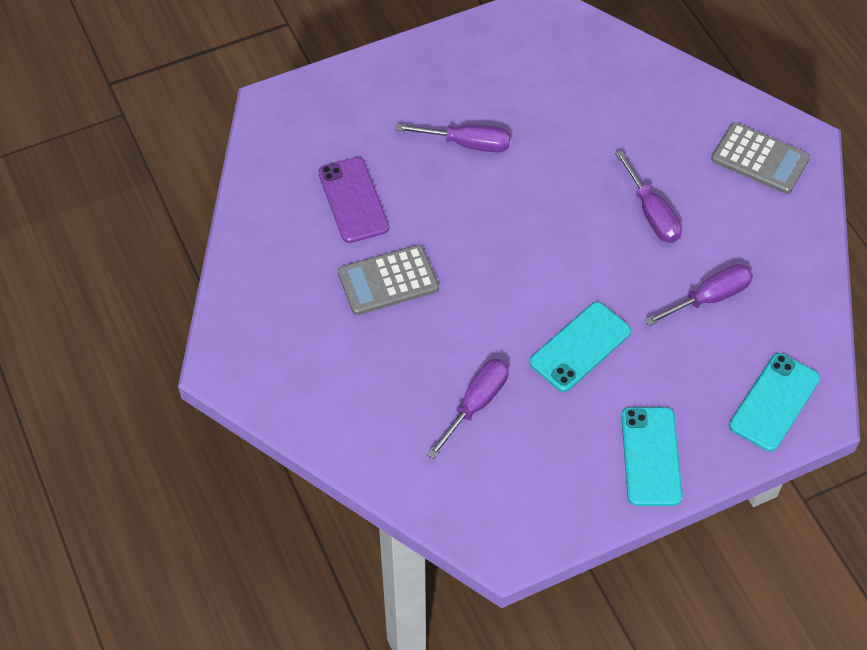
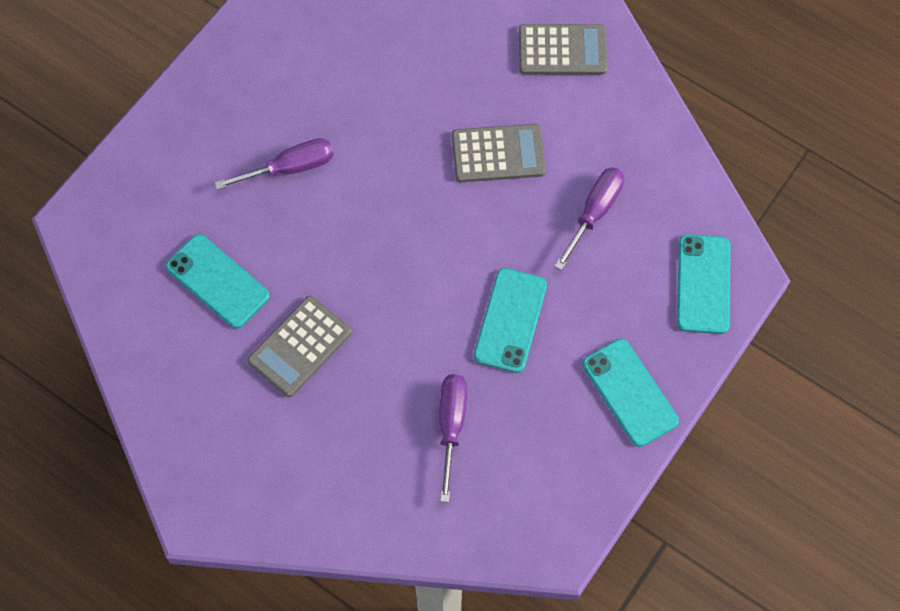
camera: 30 degrees left, 10 degrees up
(353, 200) = (217, 281): purple phone -> turquoise phone
(651, 213) = (498, 154): purple screwdriver -> grey calculator

